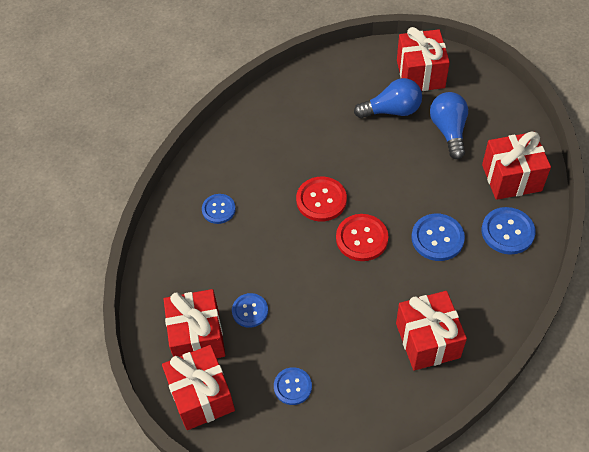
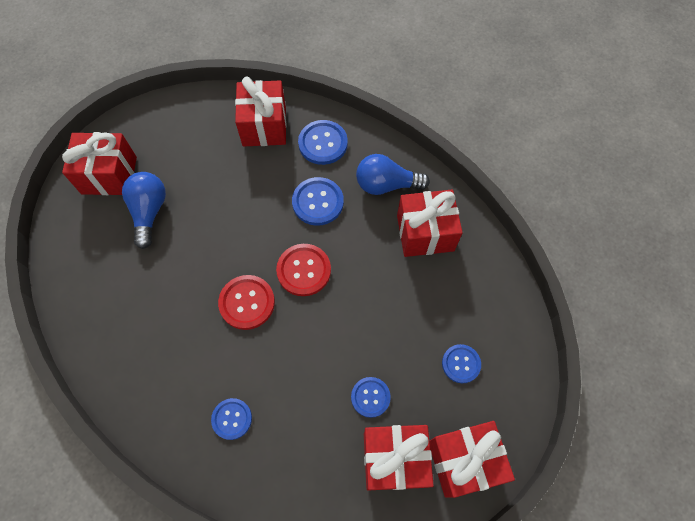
camera: 85 degrees left, 10 degrees up
(449, 131) = (193, 165): blue light bulb -> blue light bulb (386, 184)

